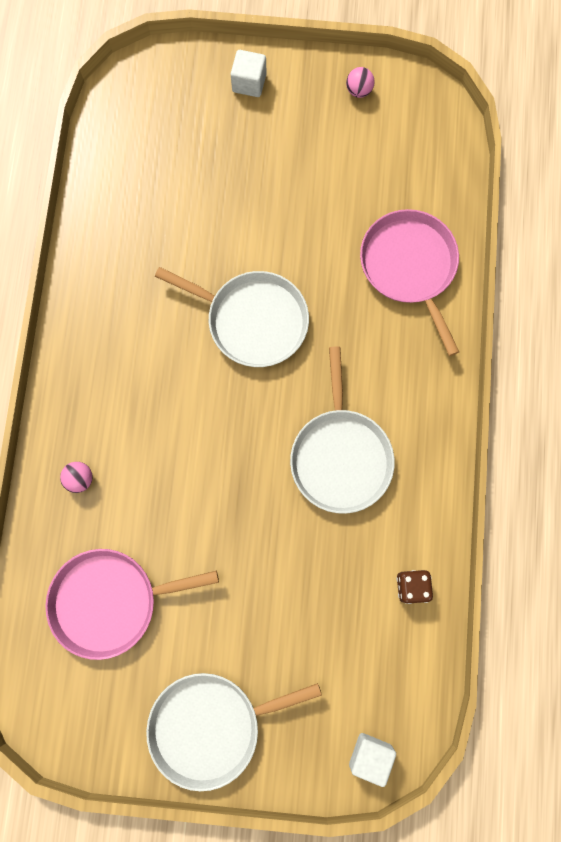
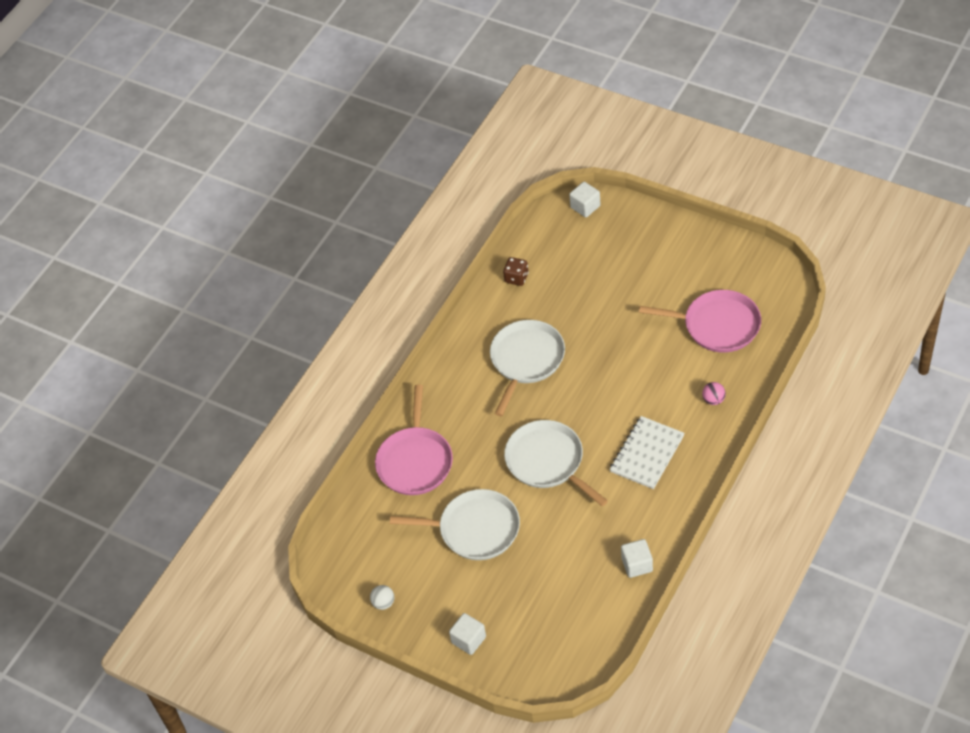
camera: 150 degrees left, 25 degrees down
(100, 227) = (637, 565): none -> white cube
(137, 372) = (647, 454): none -> white notebook
(211, 725) = (677, 246): white pan -> white pan (475, 529)
(358, 91) = (383, 603): pink ball -> white ball

